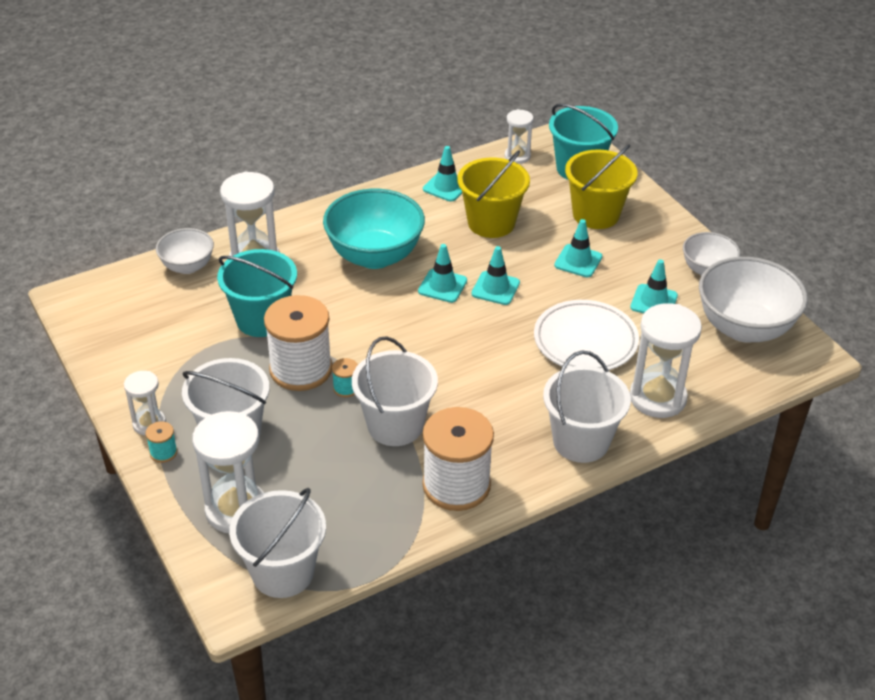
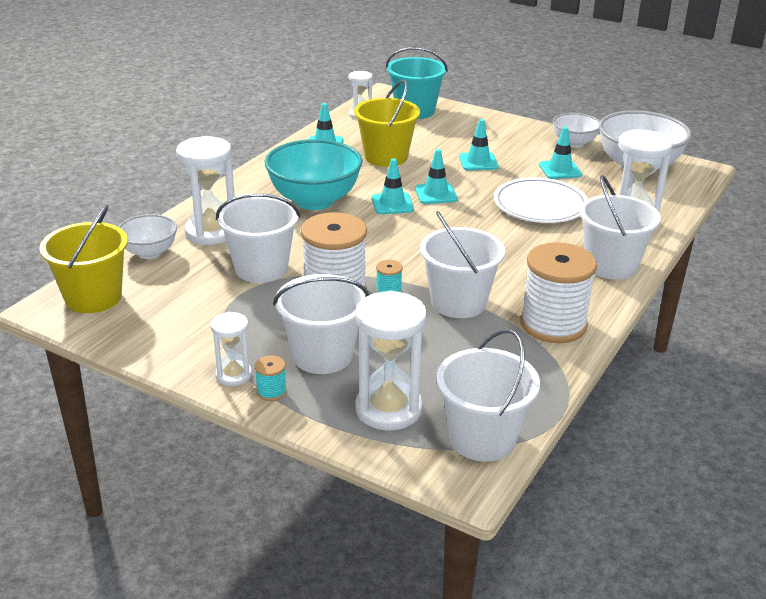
camera: 30 degrees left, 10 degrees down
(262, 319) = (261, 268): turquoise bucket -> white bucket
(596, 214) = (459, 133): yellow bucket -> yellow bucket (93, 297)

